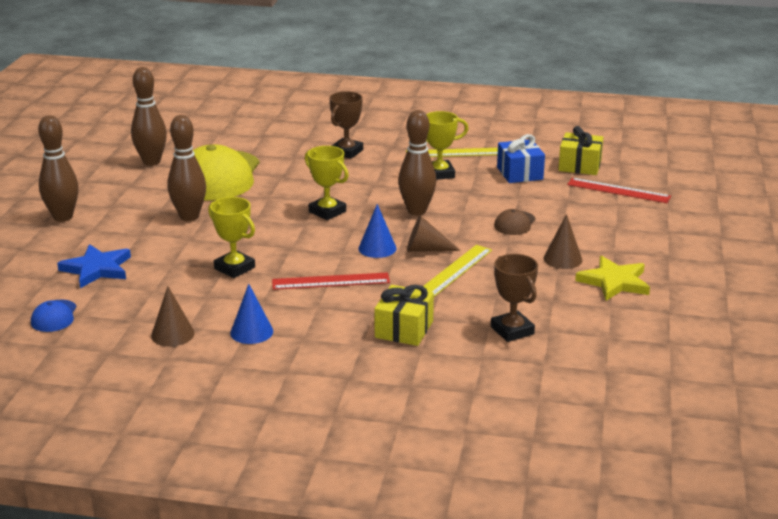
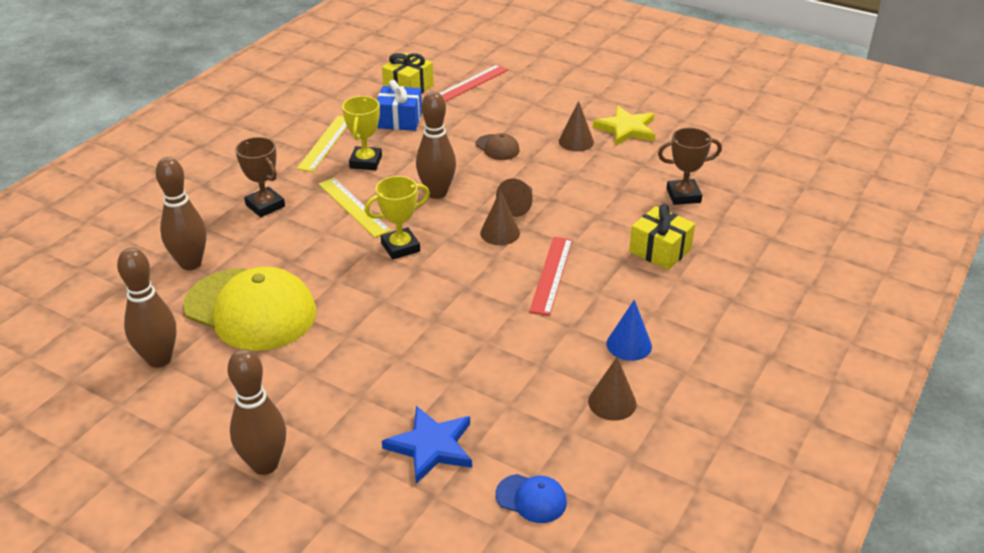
camera: 70 degrees left, 10 degrees up
(189, 216) = (342, 349): brown bowling pin -> brown bowling pin (190, 263)
(234, 268) = (489, 334): yellow trophy -> none
(377, 248) = (500, 233): blue cone -> brown cone
(455, 271) = (568, 199): yellow ruler -> yellow ruler (353, 207)

